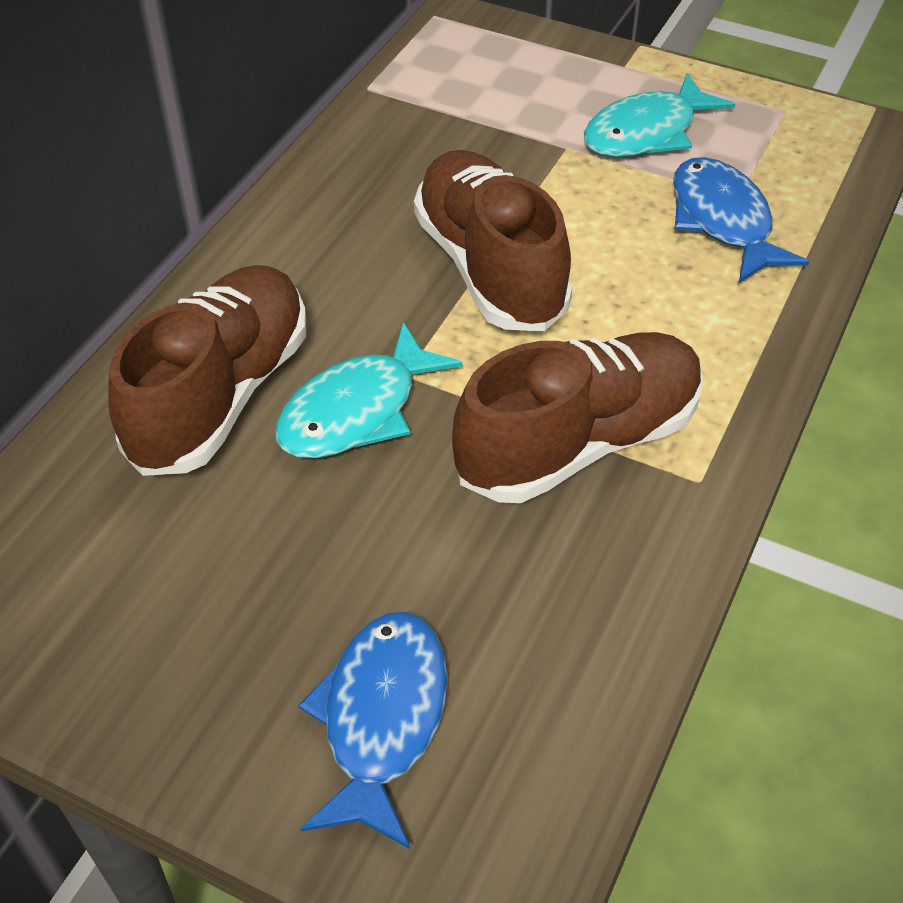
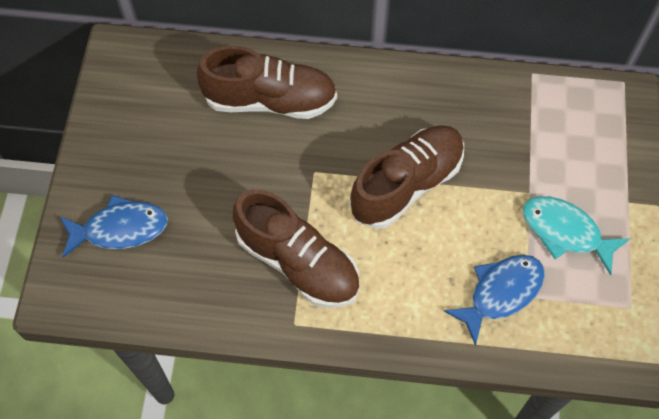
camera: 70 degrees right, 15 degrees up
(357, 411) = (282, 159): turquoise fish -> none

